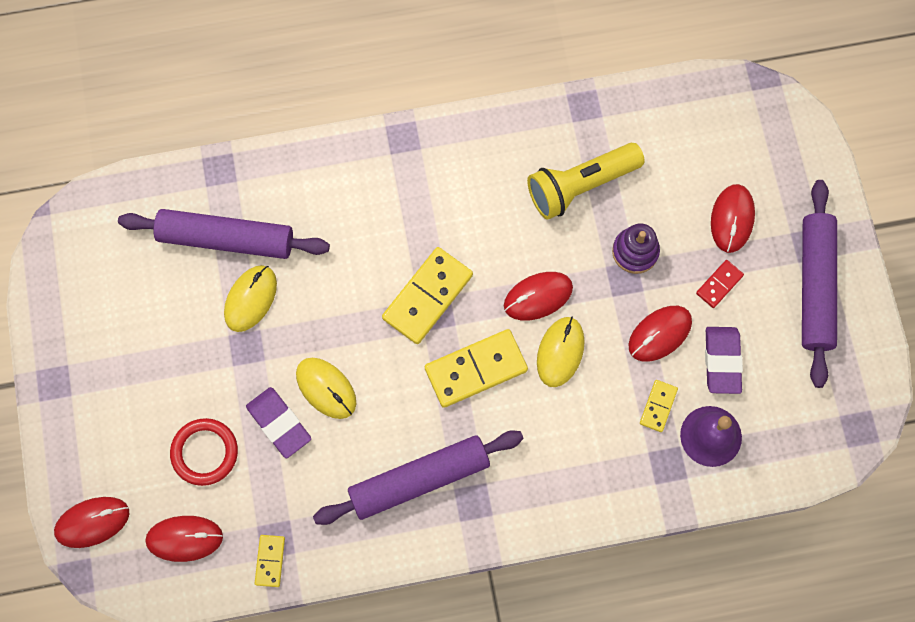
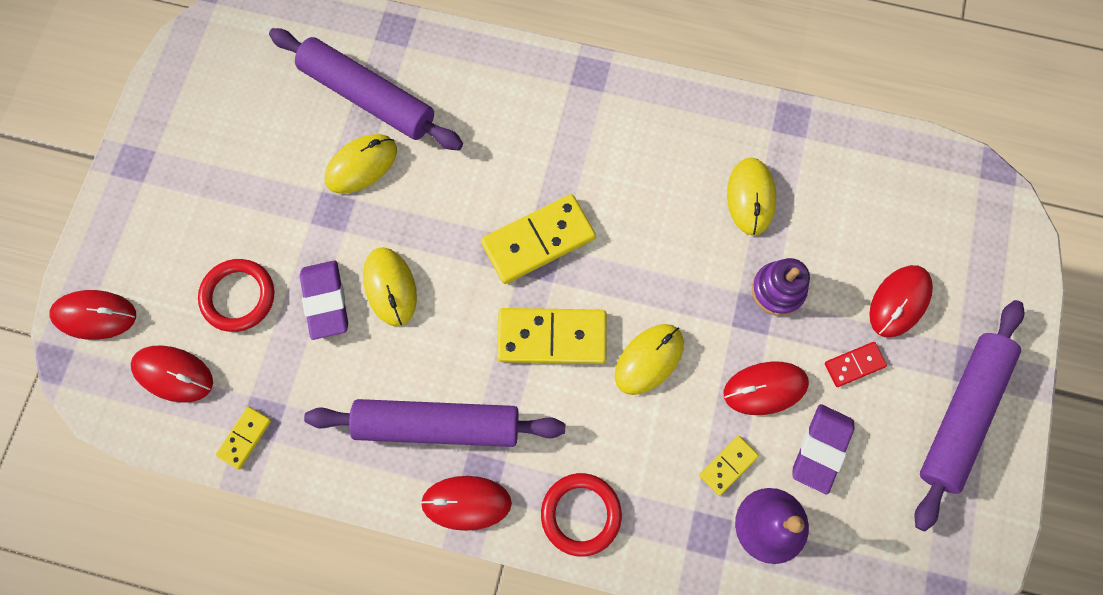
camera: 25 degrees right, 0 degrees up
(538, 297) = (652, 291): red mouse -> red mouse (466, 503)
(563, 495) = (581, 514): none -> red ring
(580, 186) = (750, 197): yellow flashlight -> yellow mouse

